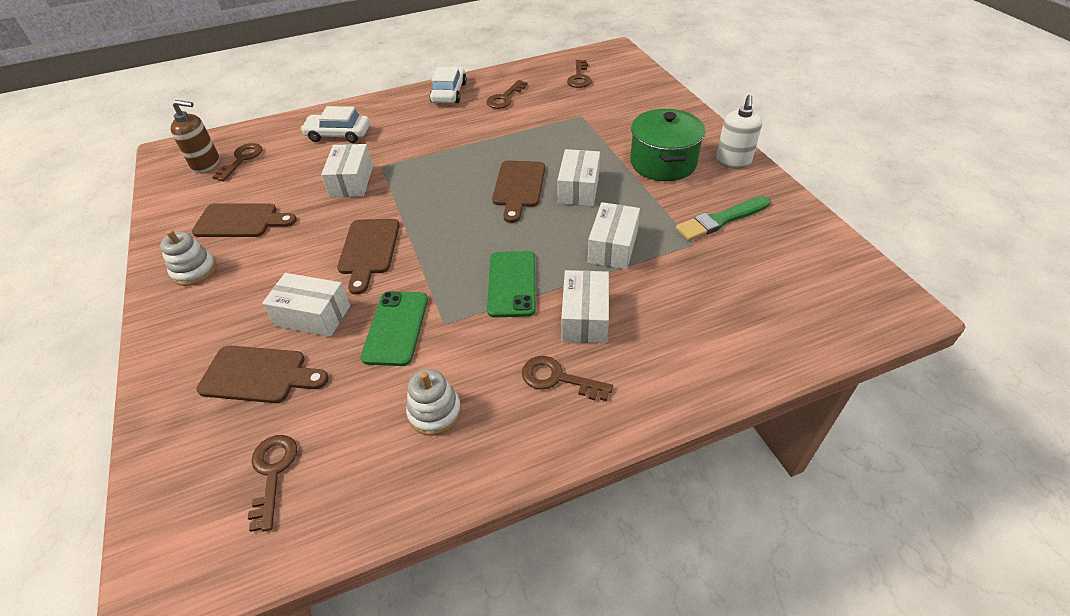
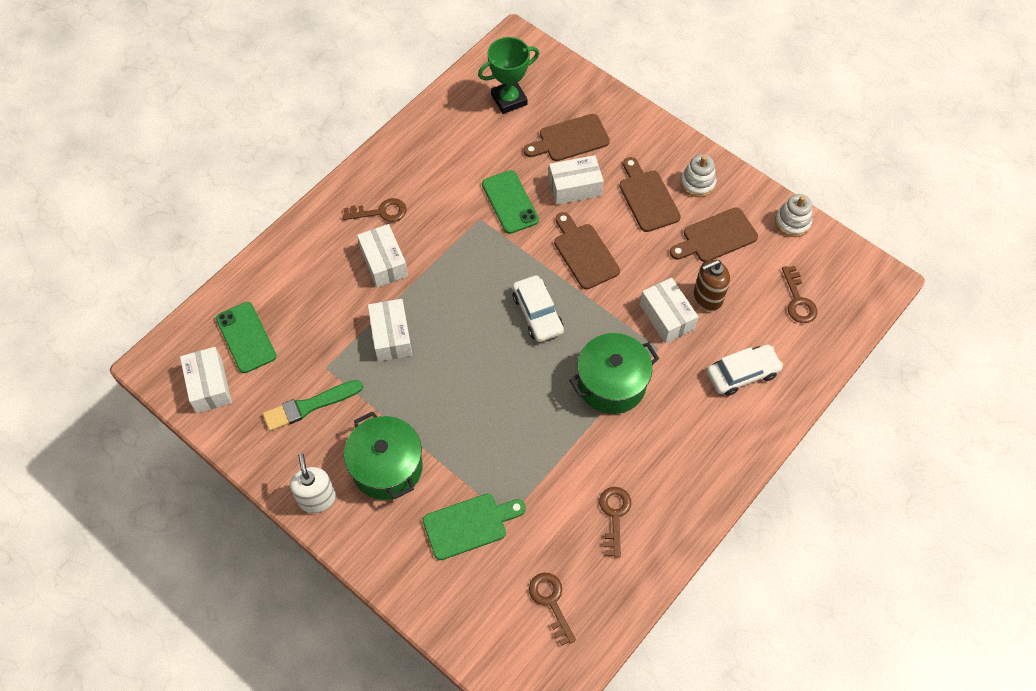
camera: 150 degrees right, 15 degrees up
(206, 164) = (824, 281): brown soap dispenser -> brown soap dispenser (707, 297)
(272, 473) = (509, 99): brown key -> green trophy
(435, 412) = (444, 163): white stacking toy -> white stacking toy (792, 222)
(440, 157) = (611, 384): none -> green pot
(449, 93) = (686, 498): white car -> white car (537, 313)
(512, 284) = (452, 269): green phone -> green phone (246, 337)
(518, 187) = (508, 373): brown cutting board -> brown cutting board (647, 198)
(578, 189) = (452, 394): white box -> white box (209, 386)
(612, 119) = (469, 525): none -> green cutting board
(721, 220) = (310, 406): green brush -> green brush turned 150 degrees counterclockwise

